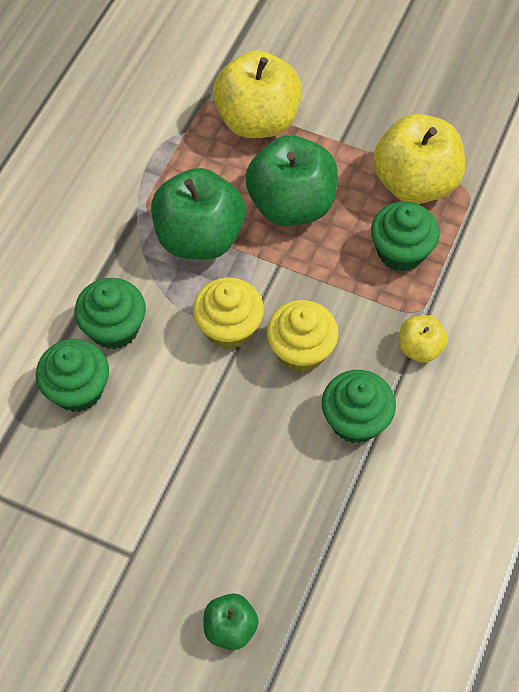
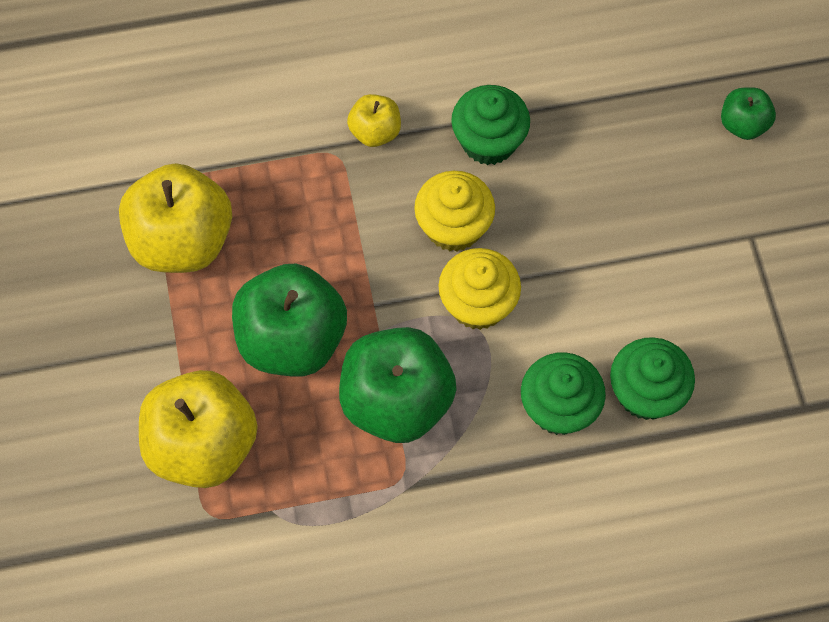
camera: 125 degrees left, 5 degrees up
(400, 252) = (278, 206): green cupcake -> none

